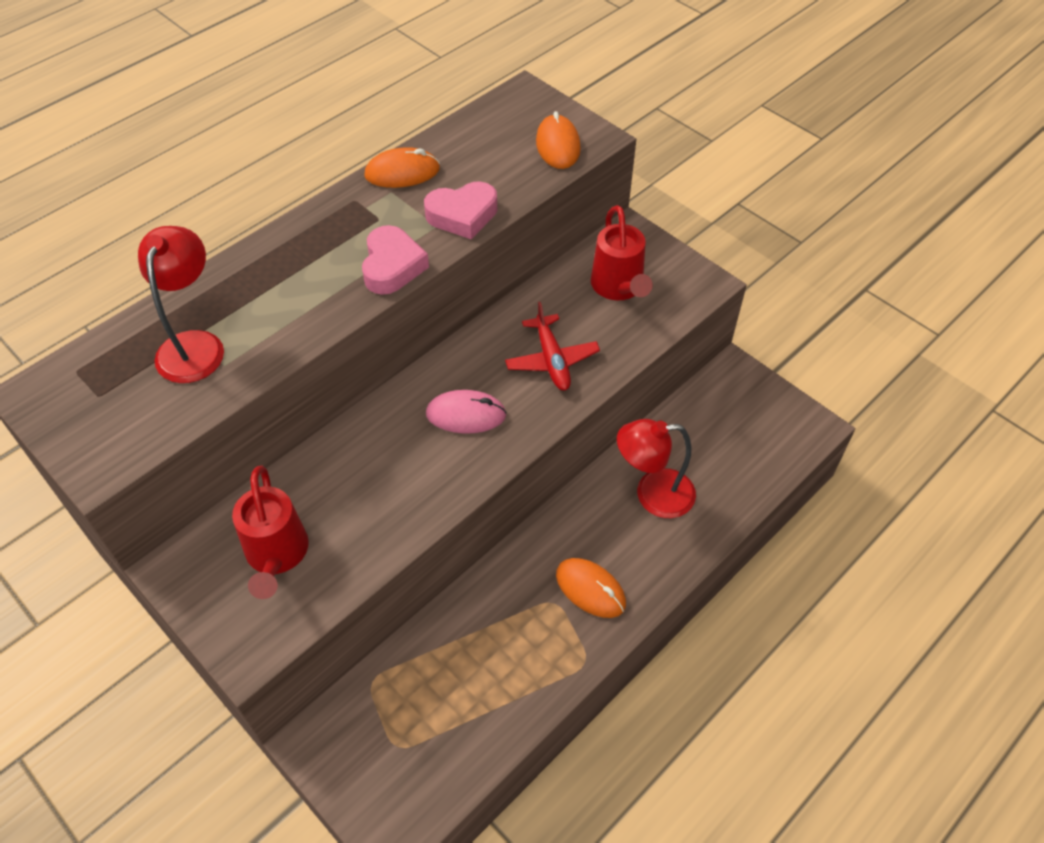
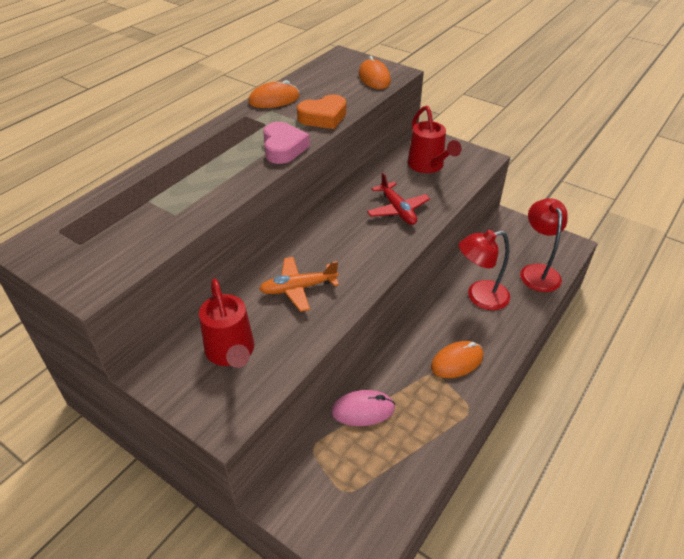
camera: 10 degrees left, 10 degrees down
(194, 345) = (149, 205): red lamp -> red lamp (537, 271)
(383, 471) = (298, 288): none -> orange plane
(462, 215) = (323, 117): pink heart -> orange heart
(466, 414) = (348, 247): pink mouse -> pink mouse (363, 410)
(590, 589) = (457, 361): orange mouse -> orange mouse turned 60 degrees counterclockwise

